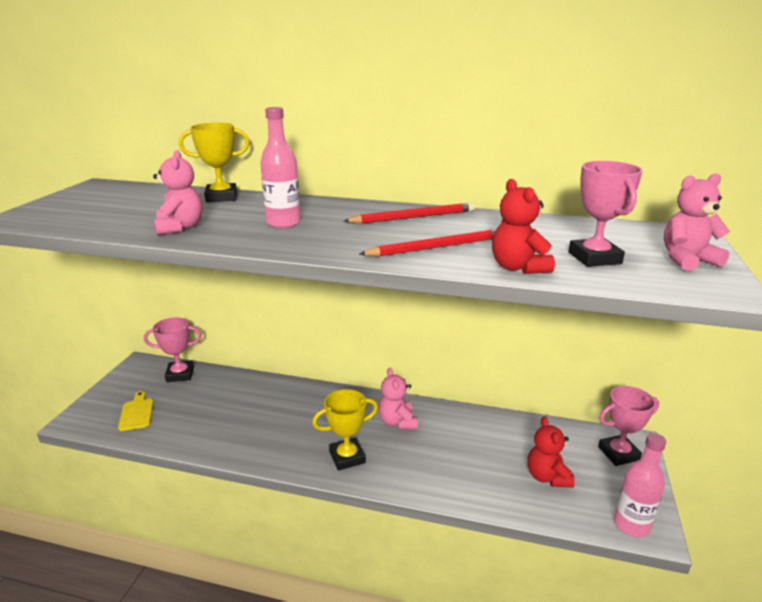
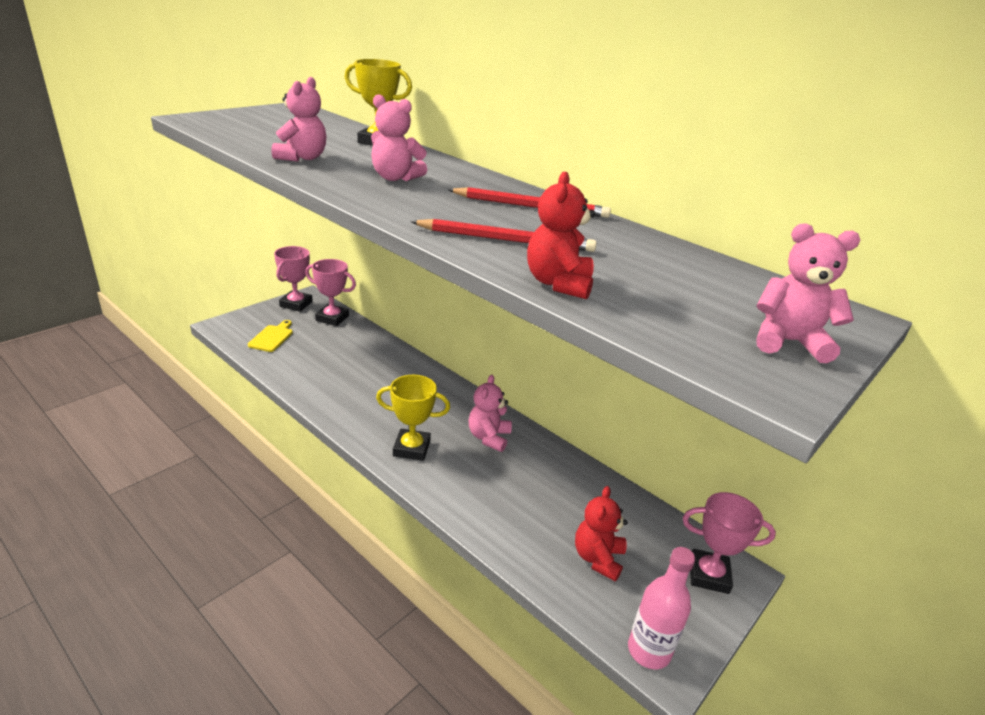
camera: 25 degrees right, 5 degrees up
(283, 223) = (395, 178): pink bottle -> pink teddy bear
(594, 258) = (667, 302): pink trophy -> pink trophy (296, 304)

